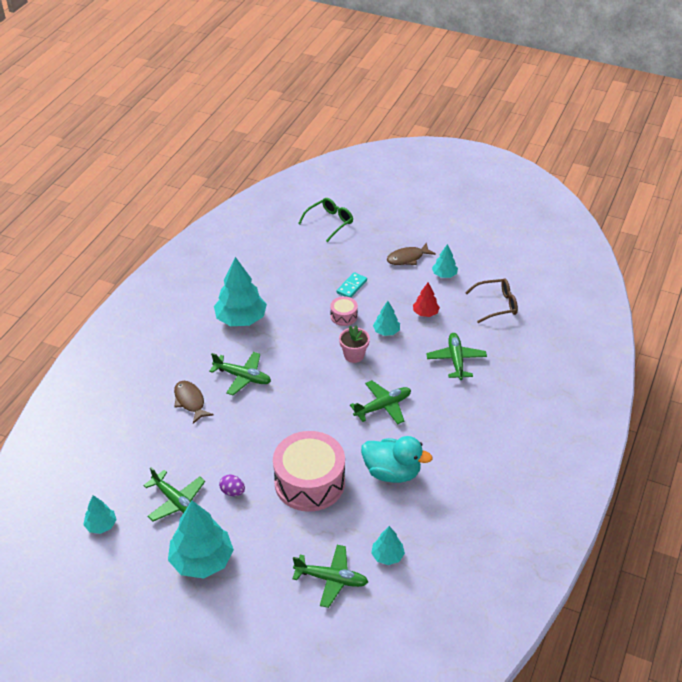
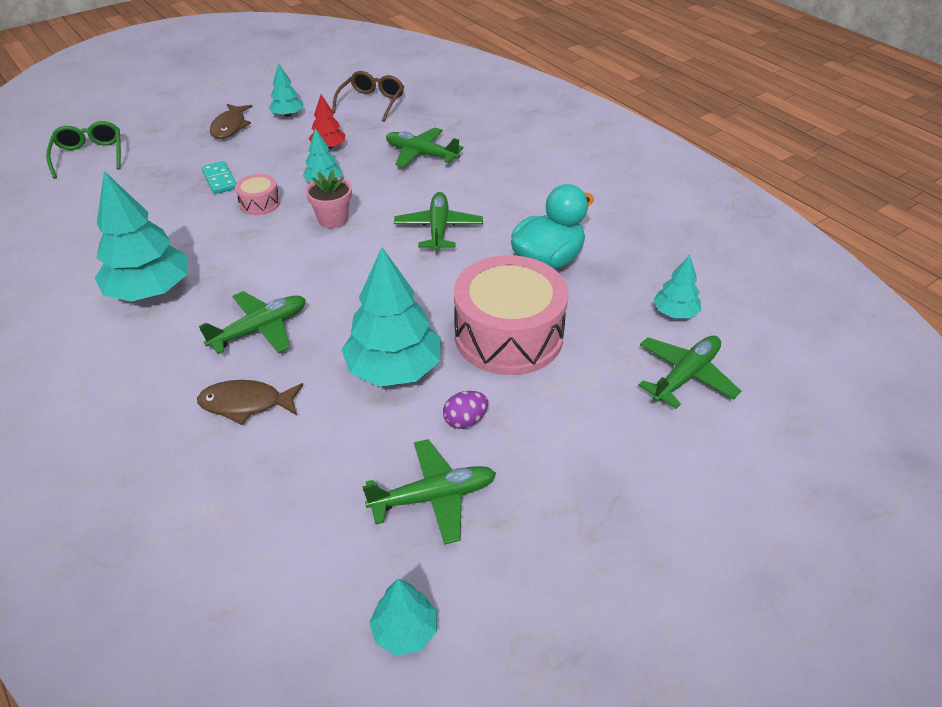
camera: 60 degrees left, 0 degrees up
(202, 560) = (572, 507): turquoise tree -> turquoise tree (394, 369)

